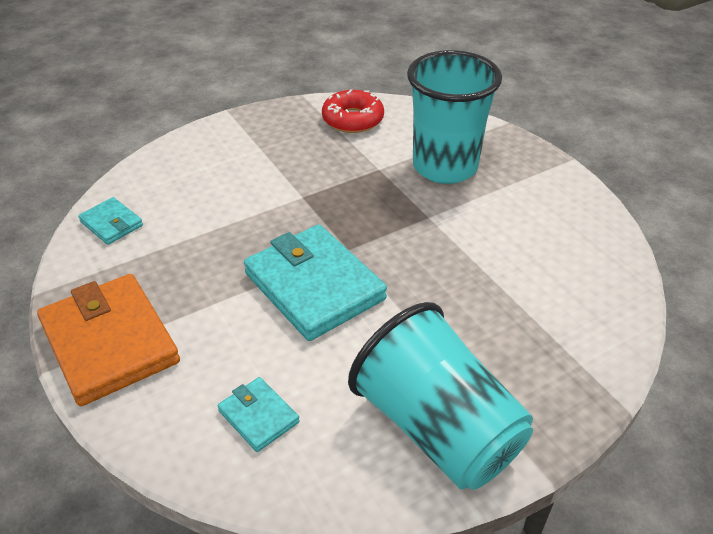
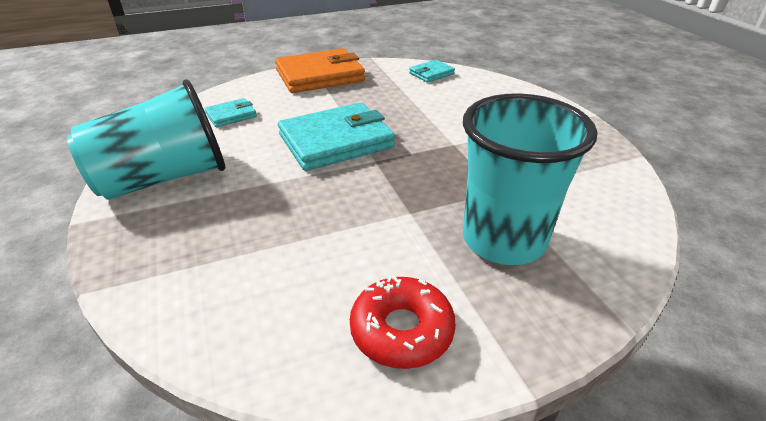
camera: 100 degrees right, 5 degrees down
(352, 119) = (597, 184): red donut -> red donut (402, 330)

